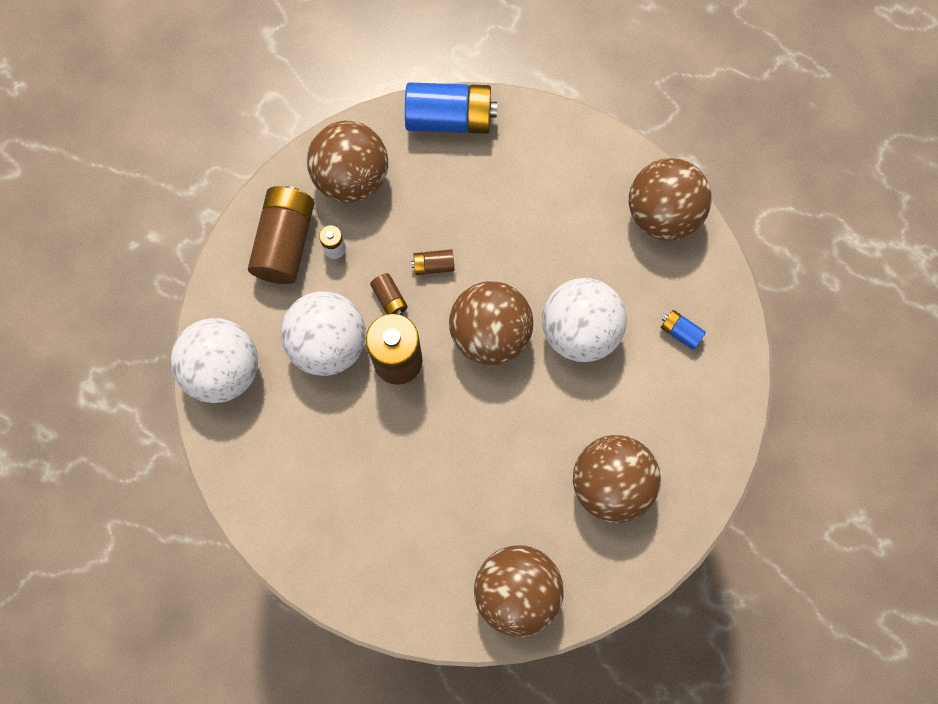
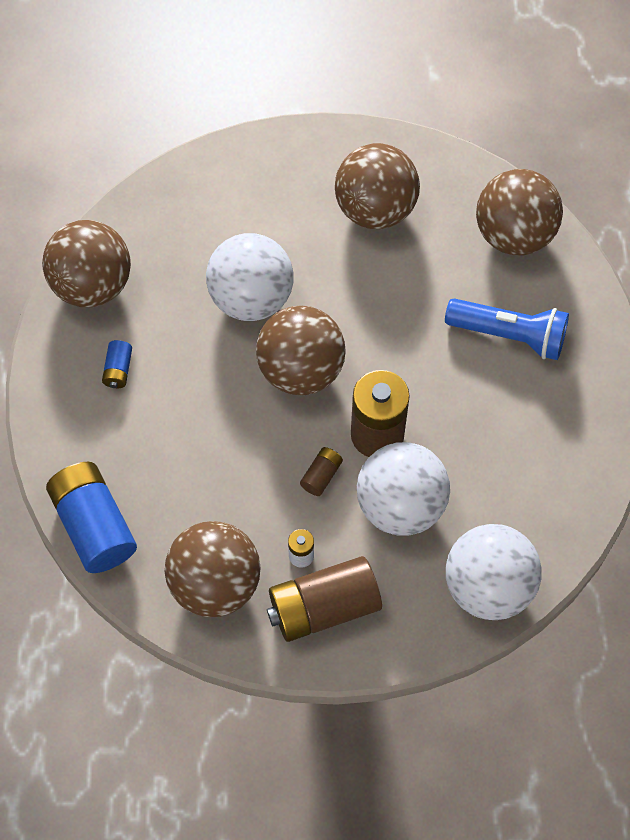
camera: 120 degrees left, 10 degrees down
(421, 523) = (509, 335): none -> blue flashlight
(433, 265) = (263, 455): brown battery -> none
(680, 332) = (202, 219): blue battery -> blue battery (118, 370)

